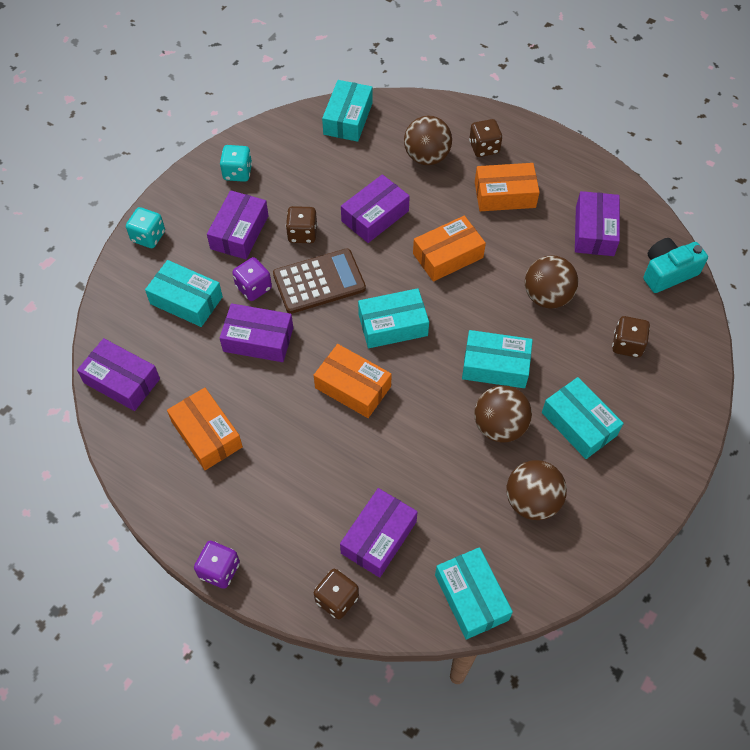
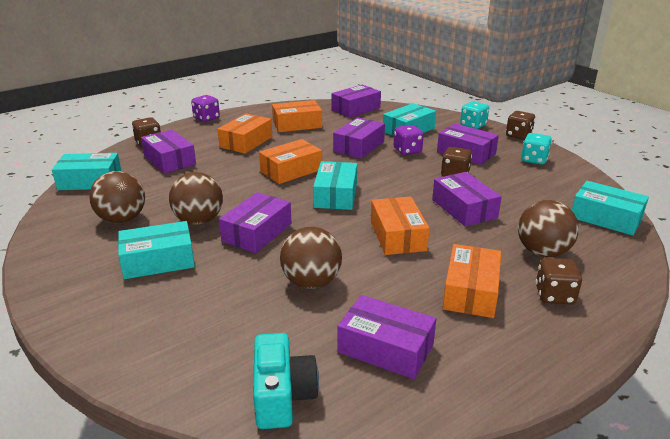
camera: 110 degrees right, 30 degrees down
(289, 472) = (246, 142): none -> orange box
(319, 281) = (400, 174): brown calculator -> none
(495, 366) = (257, 232): turquoise box -> purple box
(627, 345) = (210, 320): brown dice -> brown dice (518, 135)

